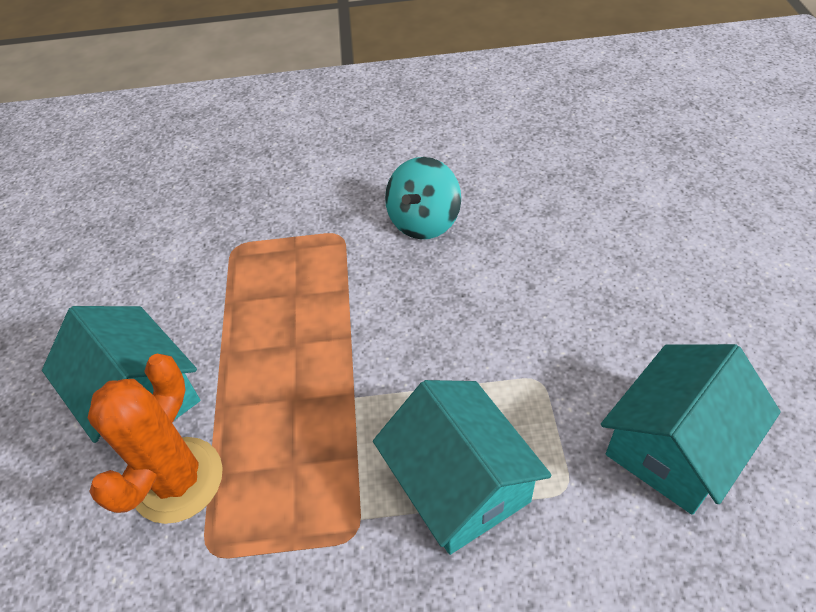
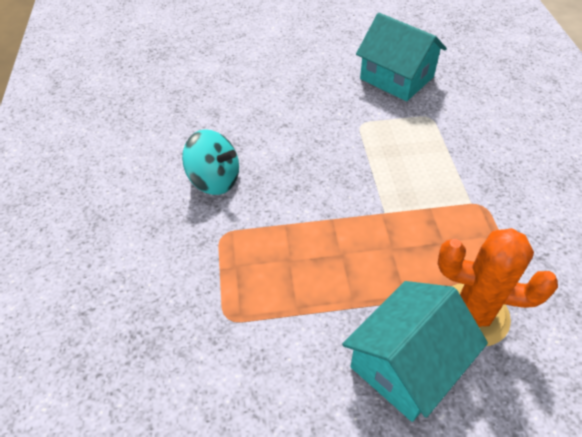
camera: 95 degrees left, 0 degrees up
(459, 484) = (437, 158): turquoise house -> none

